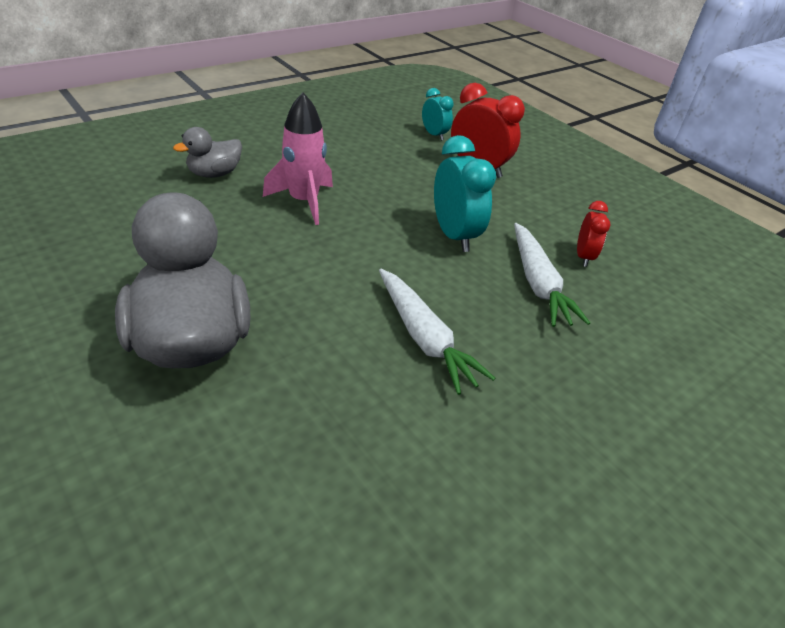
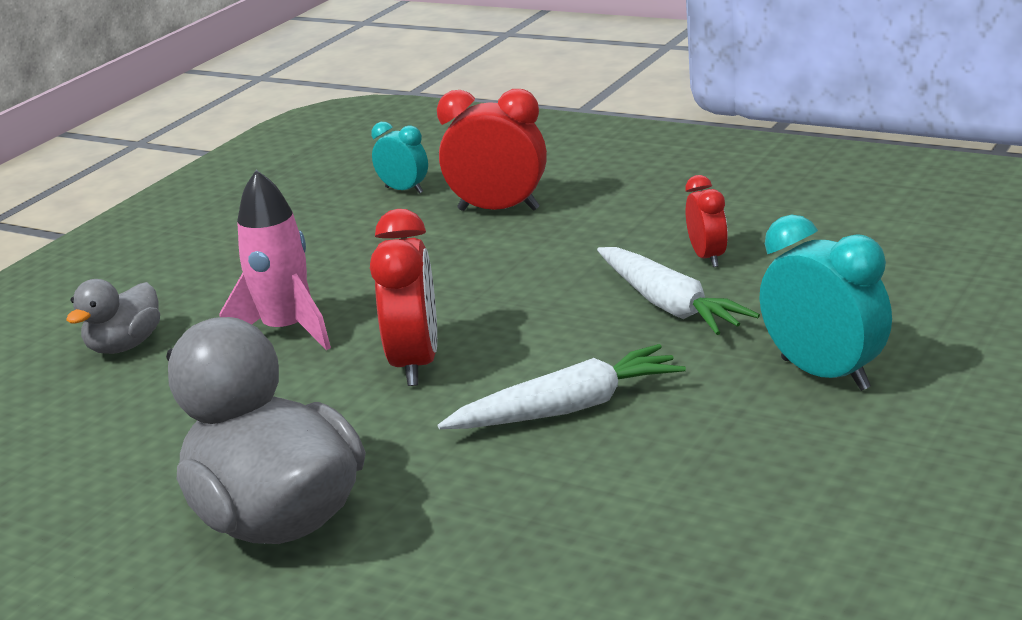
camera: 15 degrees left, 15 degrees down
(357, 258) = (415, 364): none -> red clock
(424, 338) = (568, 408): white carrot -> white carrot turned 60 degrees counterclockwise
(454, 235) = (524, 295): turquoise clock -> turquoise clock (825, 374)

